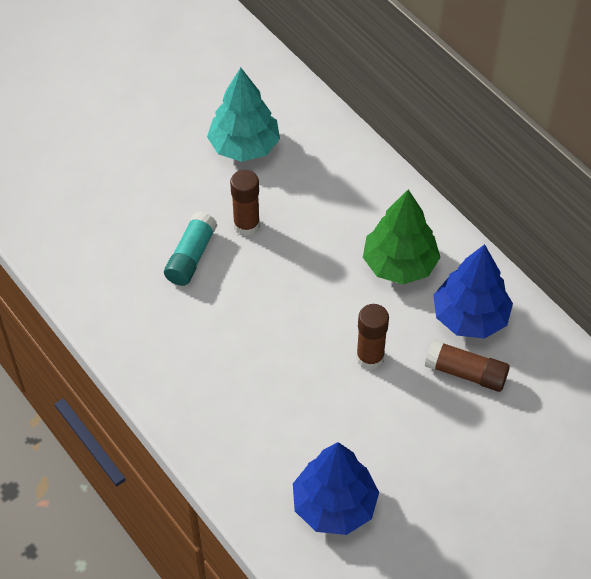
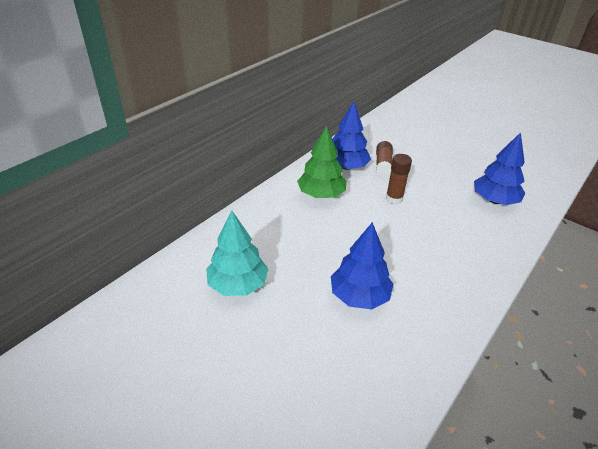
camera: 105 degrees left, 15 degrees down
(191, 257) = (359, 296): turquoise glue stick -> blue tree
(246, 225) = (317, 269): brown glue stick -> none

